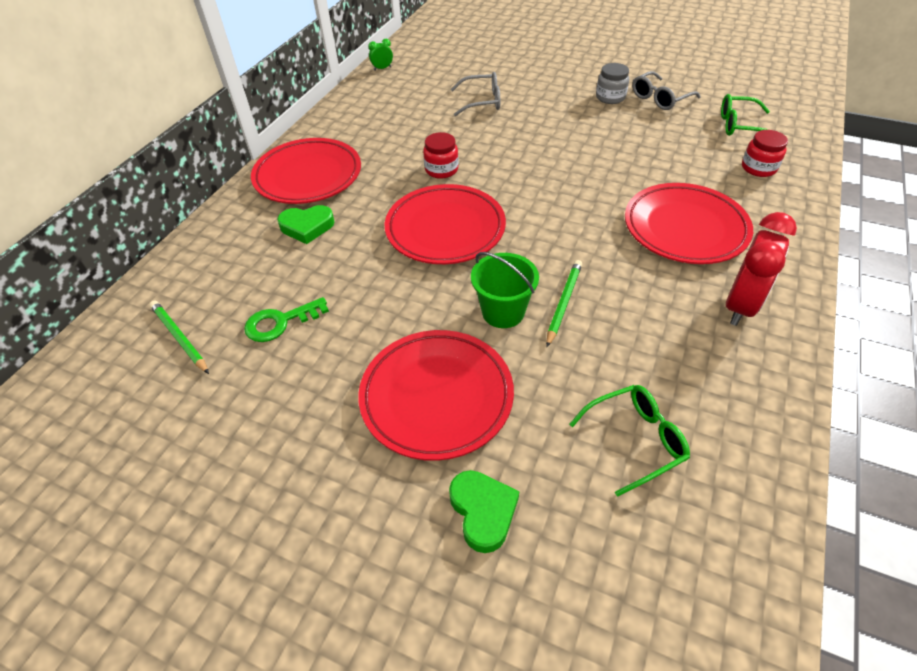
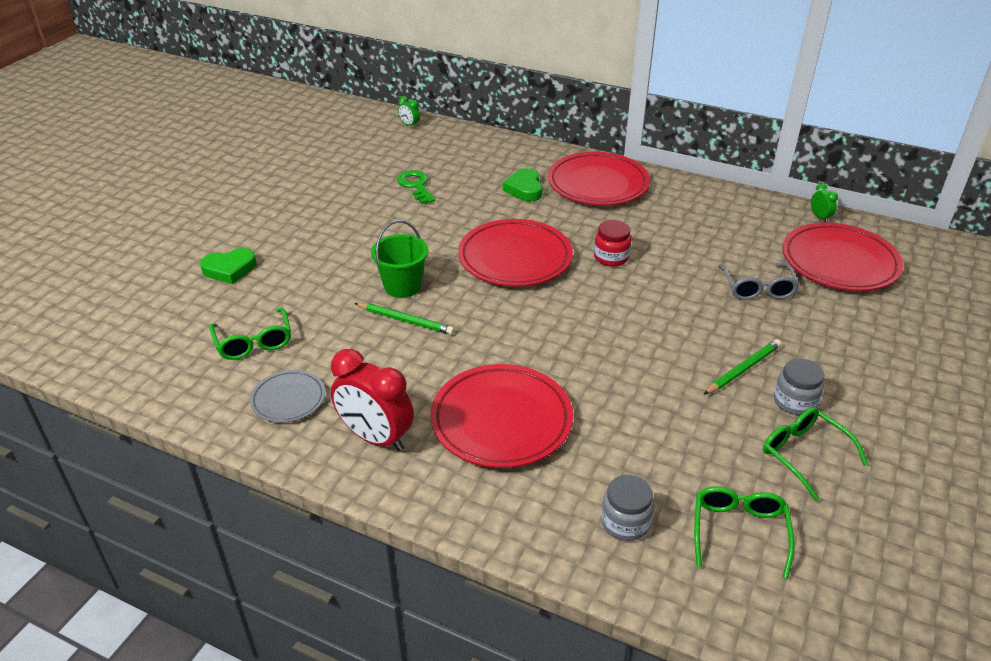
camera: 90 degrees right, 10 degrees down
(99, 347) = (409, 125): none -> green clock
(179, 338) = (410, 150): green pencil -> green pencil (743, 369)
(436, 397) = (326, 252): red plate -> red plate (839, 262)
(659, 98) = (803, 454): grey glasses -> green glasses
(718, 384) = (288, 399): none -> grey plate
(758, 168) = (625, 522): red jar -> grey jar

